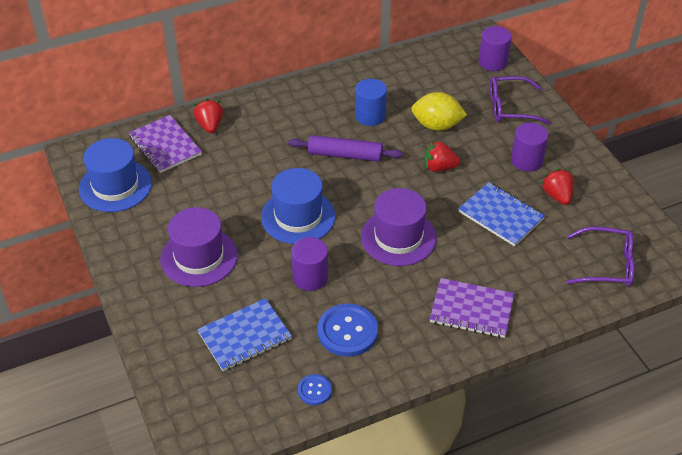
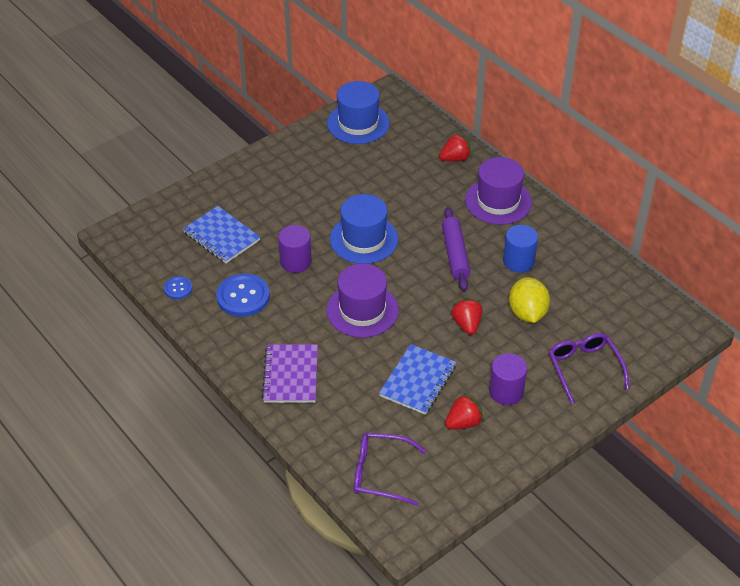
camera: 75 degrees right, 0 degrees up
(165, 145) = (417, 138): purple notebook -> none
(199, 257) = (296, 190): purple hat -> purple hat (498, 201)
(493, 62) = (654, 343): purple cylinder -> none
(607, 265) = (380, 473): purple glasses -> purple glasses turned 105 degrees clockwise

